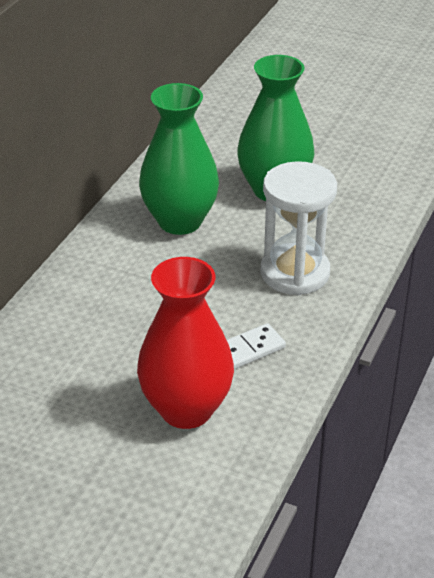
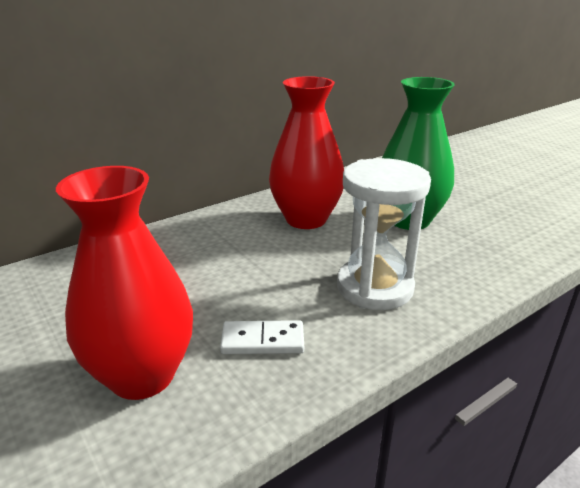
camera: 30 degrees right, 10 degrees down
(180, 221) = (306, 219): green vase -> red vase

